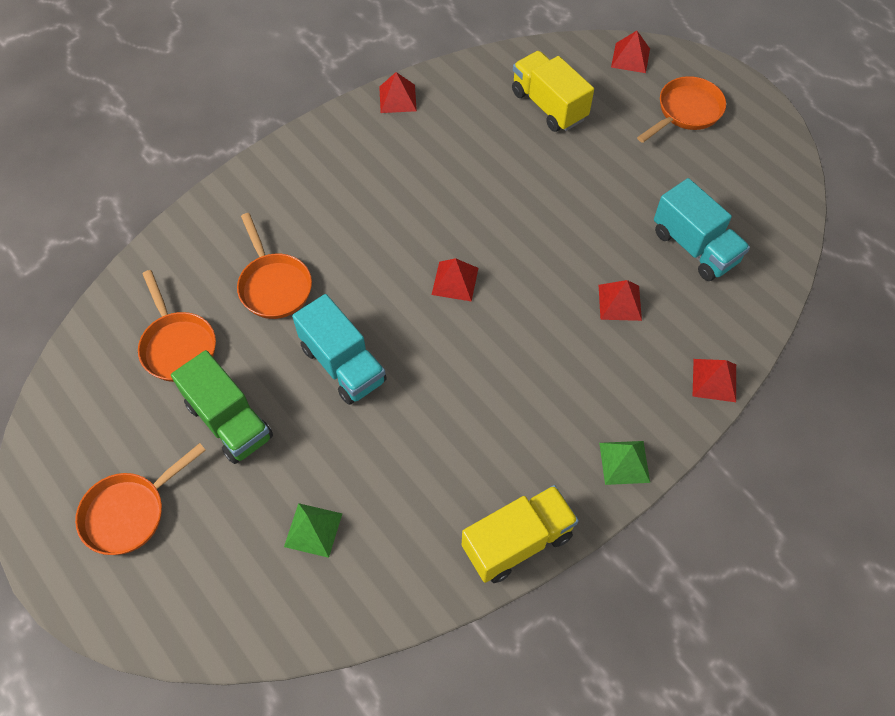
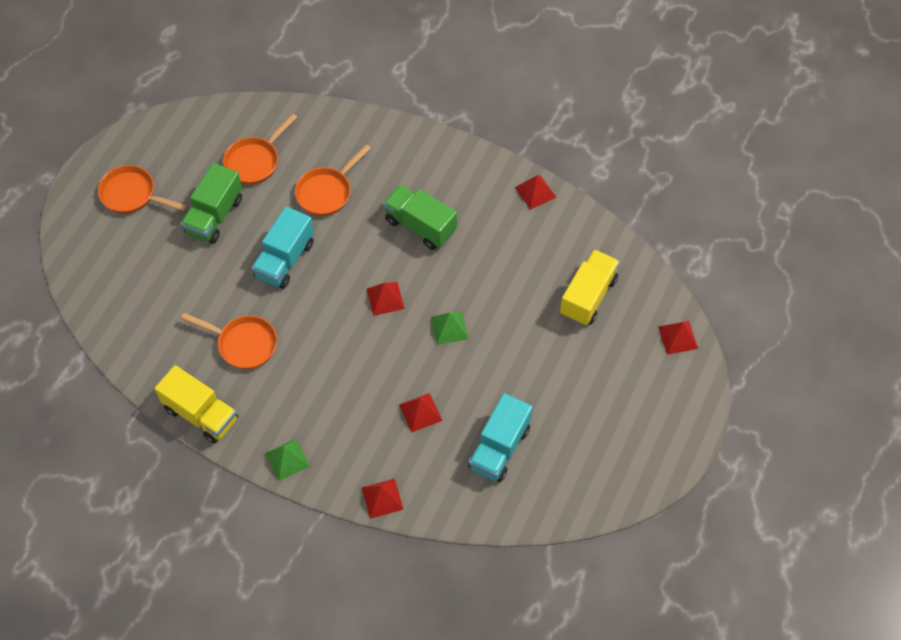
camera: 65 degrees right, 0 degrees up
(313, 530) = (161, 296): green pyramid -> green pyramid (449, 327)
(378, 213) = (420, 226): none -> green truck
(686, 112) = (640, 399): orange pan -> orange pan (243, 344)

